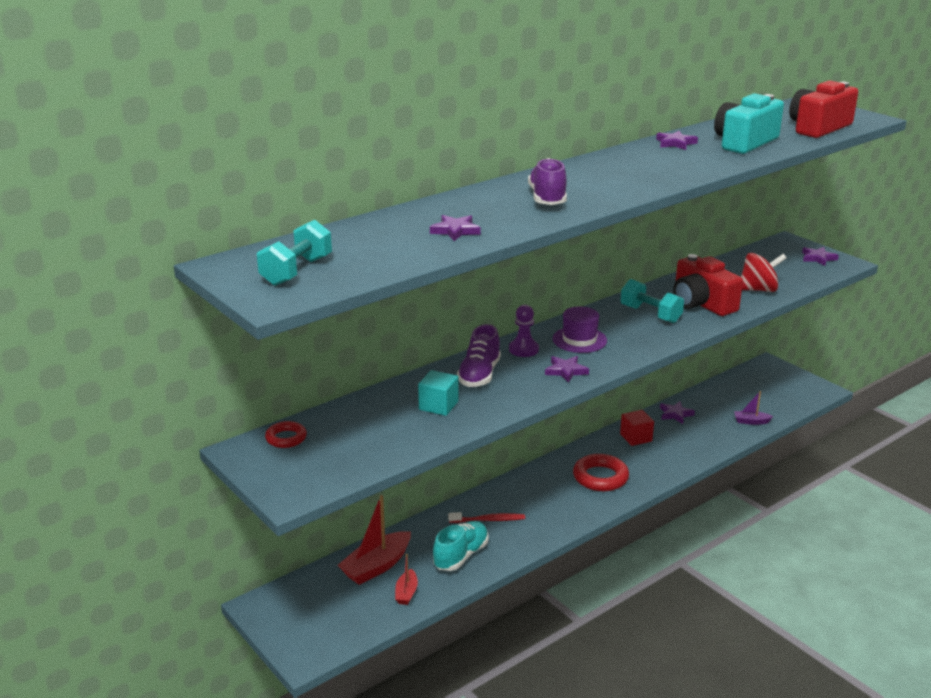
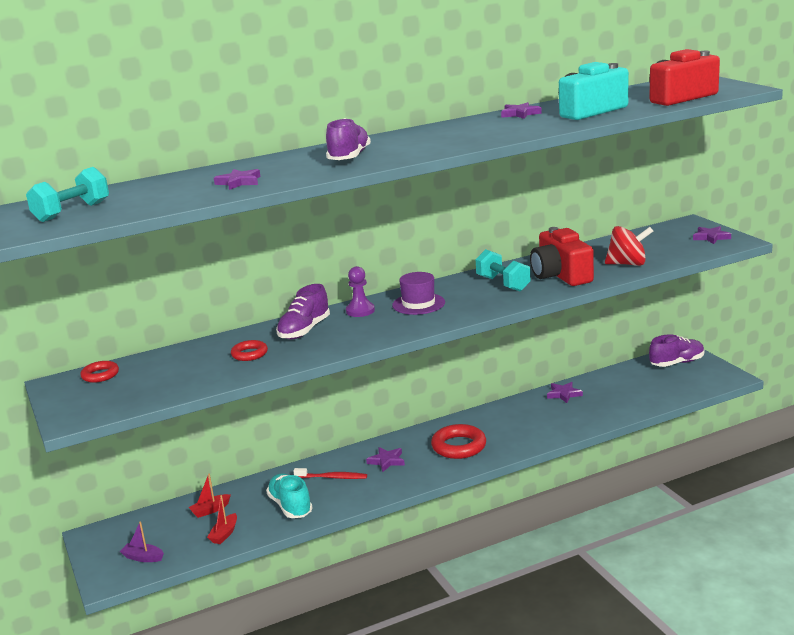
camera: 15 degrees right, 5 degrees down
(376, 566) = (210, 510): red boat -> red boat, size x0.53
(438, 406) = (249, 354): turquoise cube -> red ring
(461, 556) = (290, 506): turquoise shoe -> turquoise shoe turned 75 degrees counterclockwise
(566, 371) = (386, 329): purple star -> purple star (387, 461)
(636, 438) = (512, 413): red cube -> none
(751, 421) = (638, 403): purple boat -> purple boat (143, 557)
(766, 376) = (677, 363): none -> purple shoe

